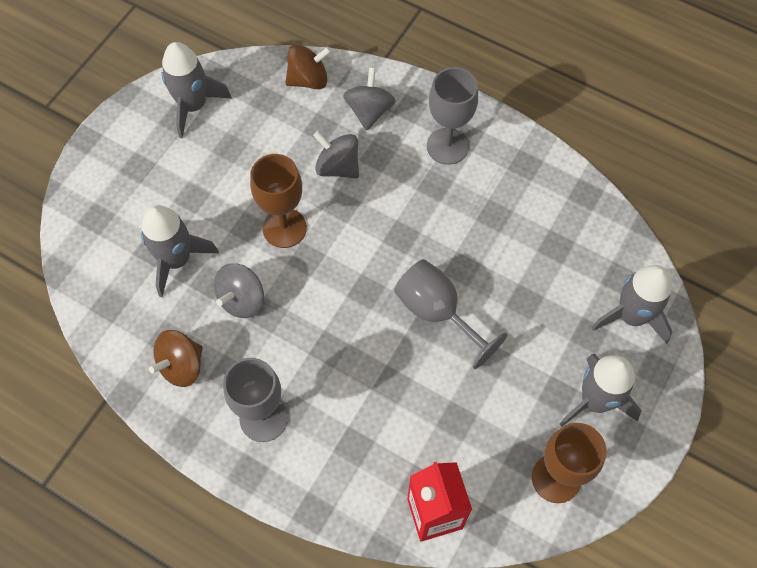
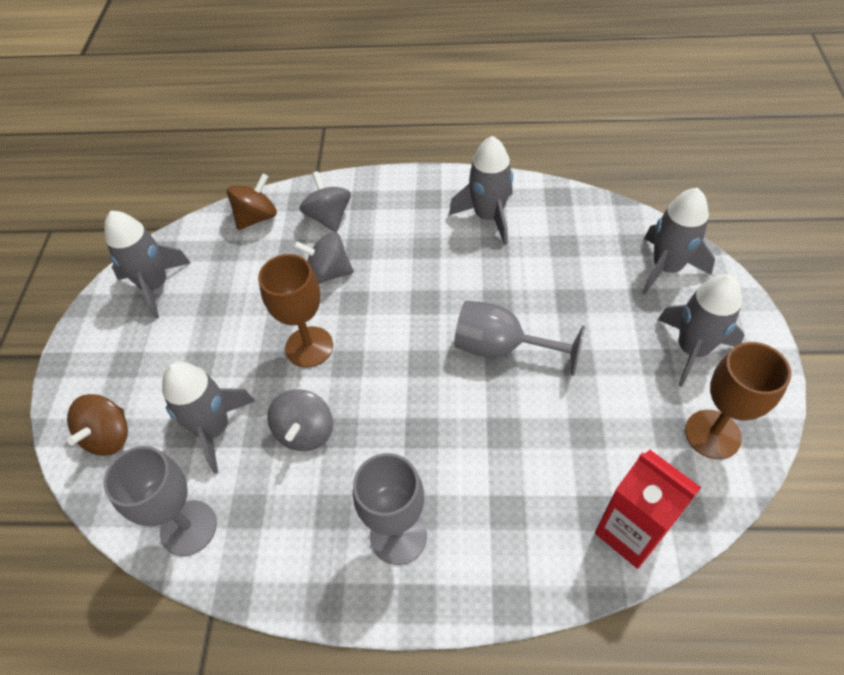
camera: 25 degrees left, 10 degrees down
(181, 366) = (278, 530): brown spinning top -> brown spinning top (109, 436)
(447, 146) = (416, 213): grey goblet -> grey goblet (188, 528)
(508, 182) = (488, 216): none -> grey rocket

